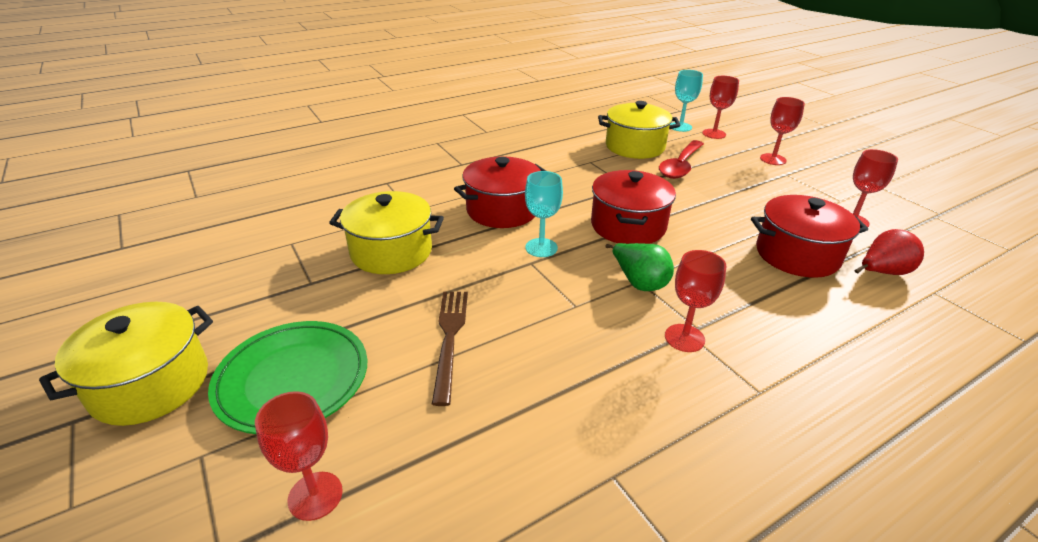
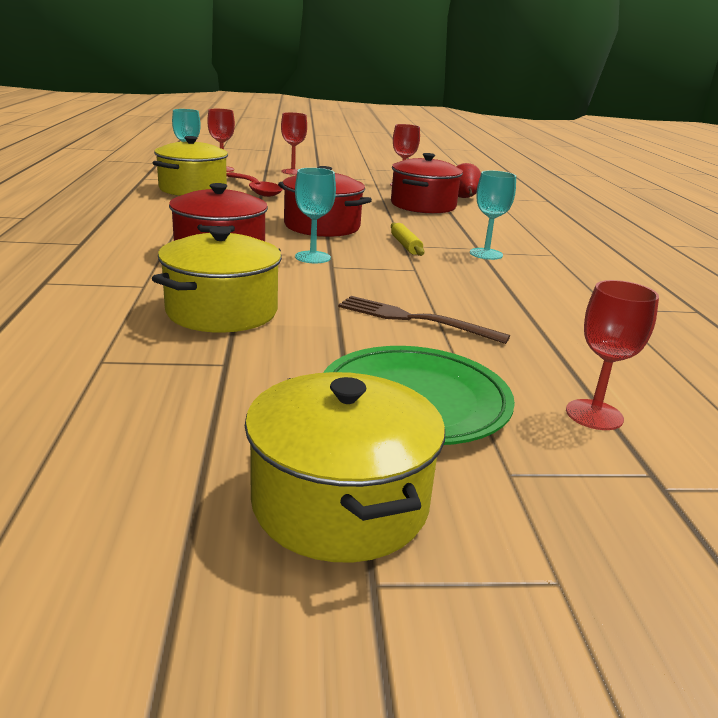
camera: 65 degrees left, 10 degrees down
(639, 282) = (406, 245): green pear -> yellow rolling pin
(684, 338) = (486, 254): red goblet -> turquoise goblet

